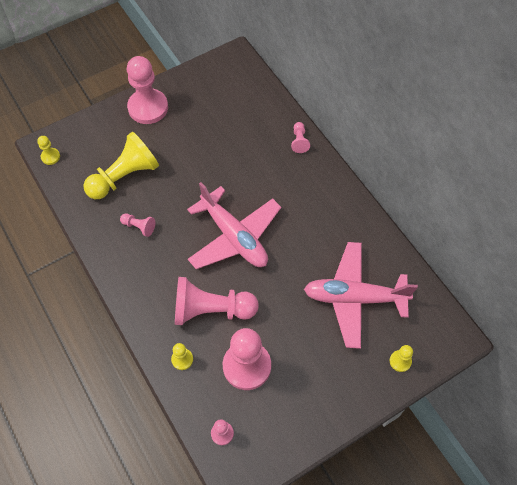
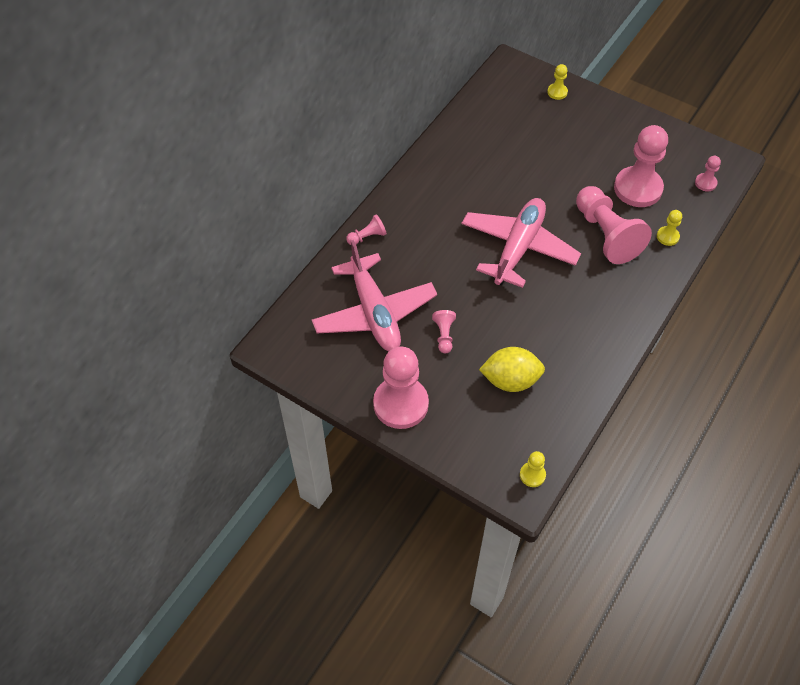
camera: 115 degrees left, 5 degrees down
(124, 176) = (510, 380): yellow pawn -> yellow lemon
(139, 227) = (562, 335): pink pawn -> pink pawn (444, 335)
(354, 298) = (520, 137): pink plane -> pink plane (374, 313)

